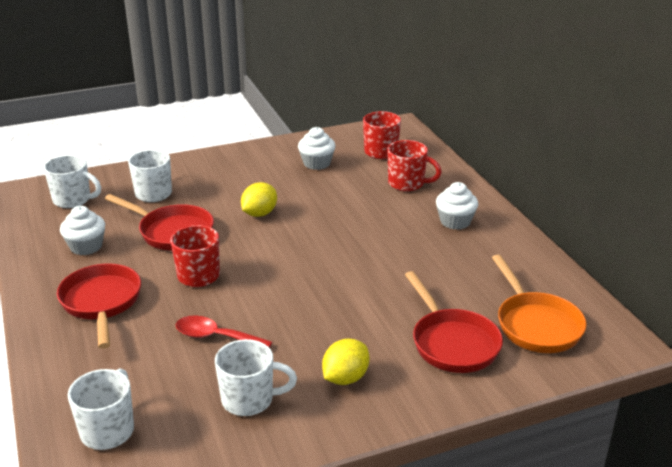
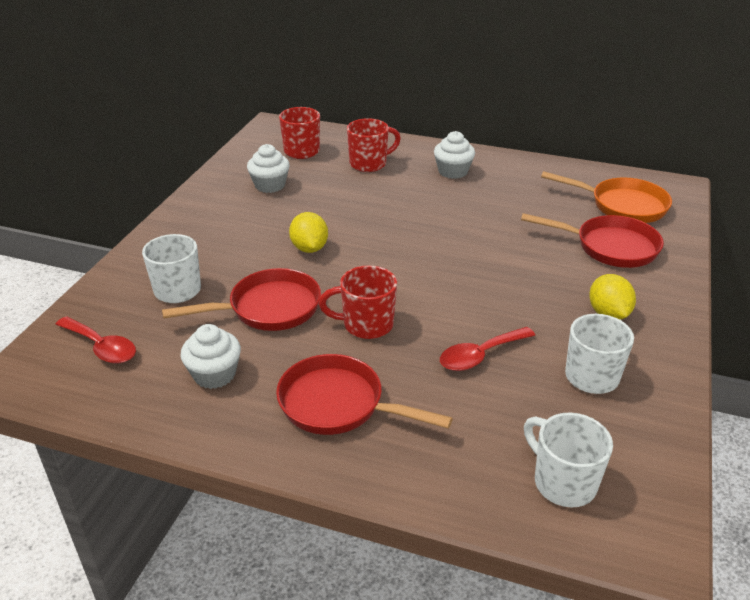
camera: 50 degrees left, 5 degrees up
(73, 200) = (101, 347): white mug -> red spoon

